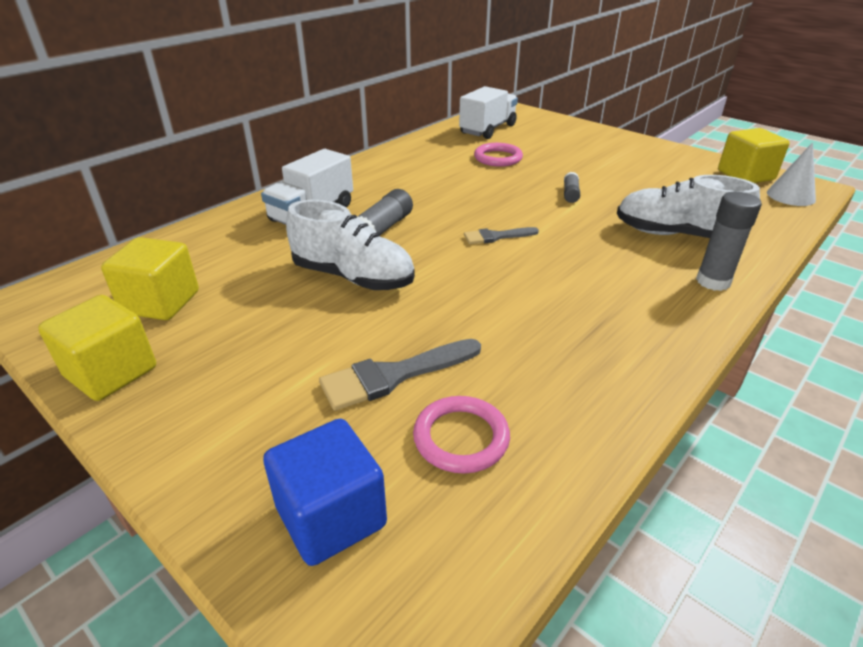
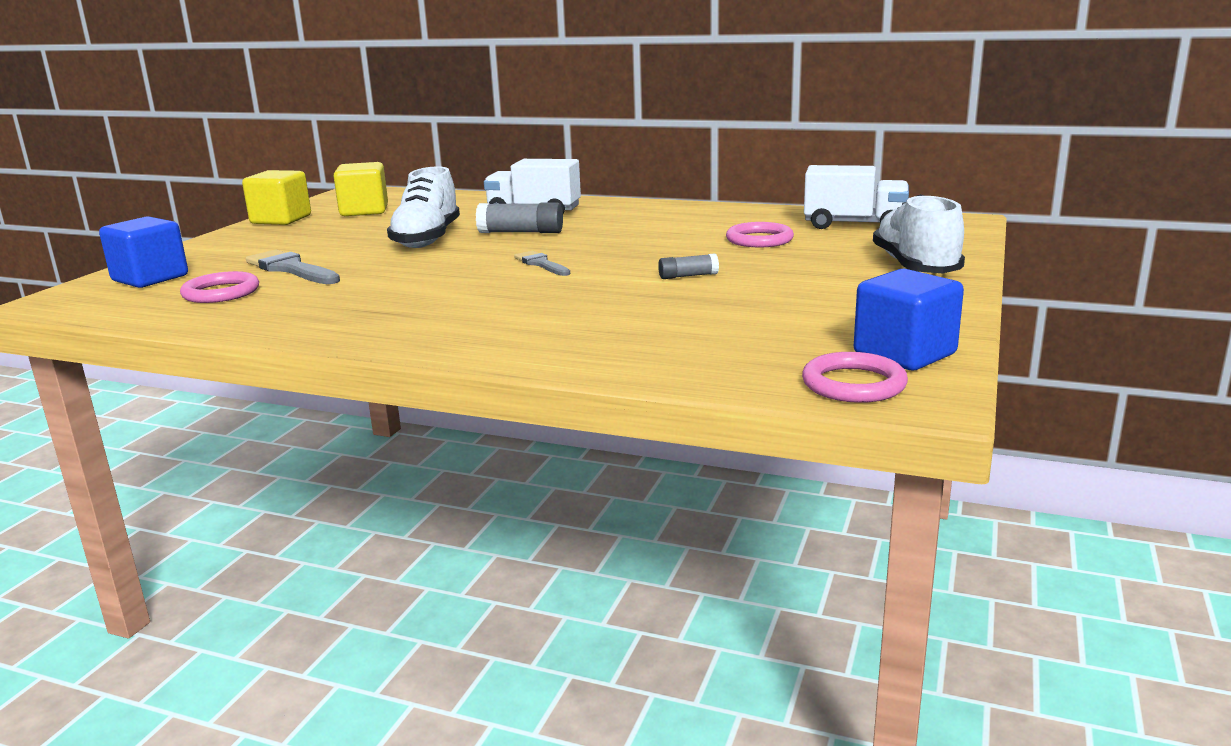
camera: 70 degrees right, 15 degrees down
(676, 235) = (620, 326): white shoe -> white shoe (915, 267)
(713, 281) = (506, 348): grey glue stick -> none
(745, 175) = (904, 354): yellow cube -> blue cube
(790, 196) = (853, 384): white cone -> pink ring

